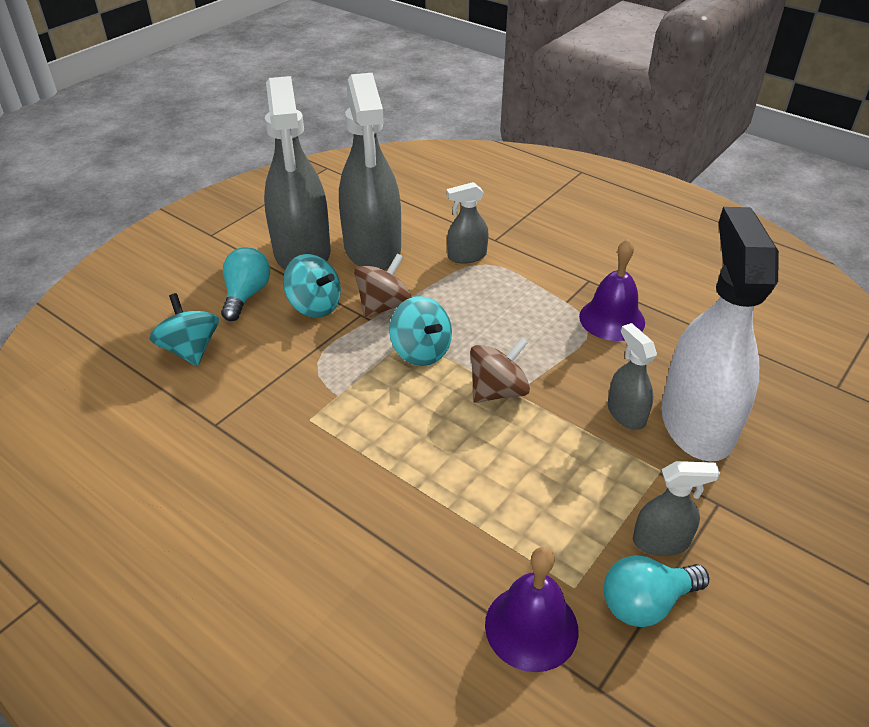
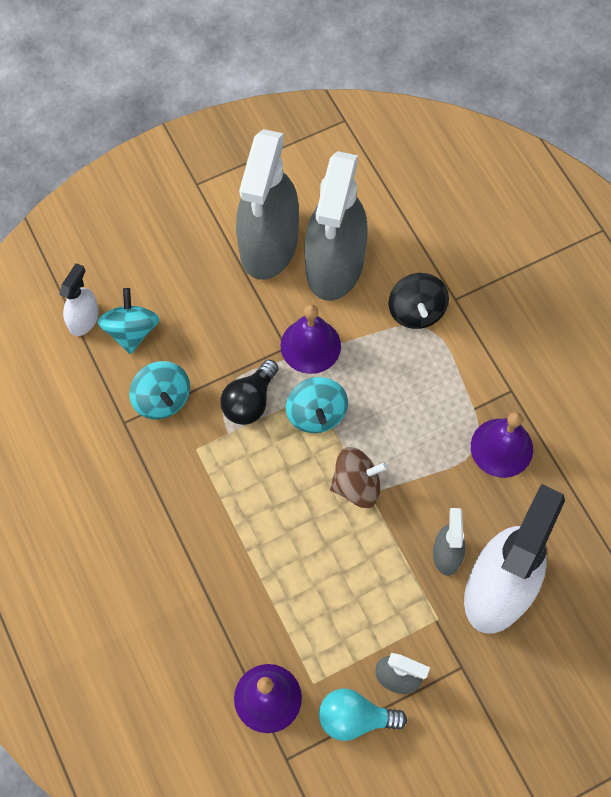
camera: 25 degrees right, 25 degrees up
(132, 356) = (84, 319): none -> white spray bottle
(246, 295) = (199, 282): turquoise light bulb -> none
(315, 306) = (252, 320): turquoise spinning top -> turquoise spinning top (162, 399)
(347, 363) = (249, 401): none -> black light bulb
(384, 306) = (310, 345): brown spinning top -> purple bell
(466, 256) = (416, 311): grey spray bottle -> black spinning top

